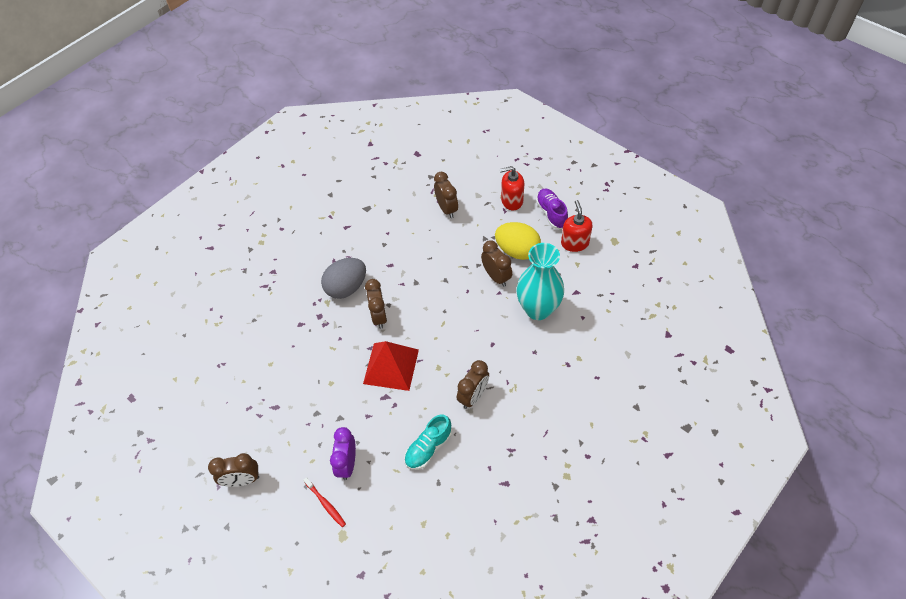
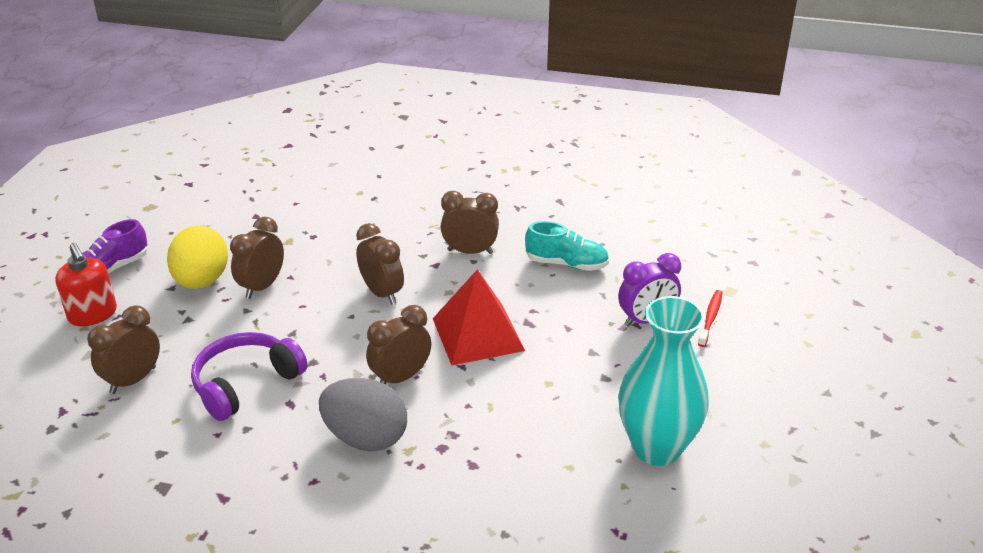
camera: 120 degrees left, 20 degrees down
(242, 480) = (760, 408): brown clock -> brown clock (382, 293)
(416, 251) = (246, 384): none -> purple headphones
(538, 309) = (301, 238): turquoise vase -> turquoise vase (656, 448)
(574, 243) = (166, 236): red soap dispenser -> none

